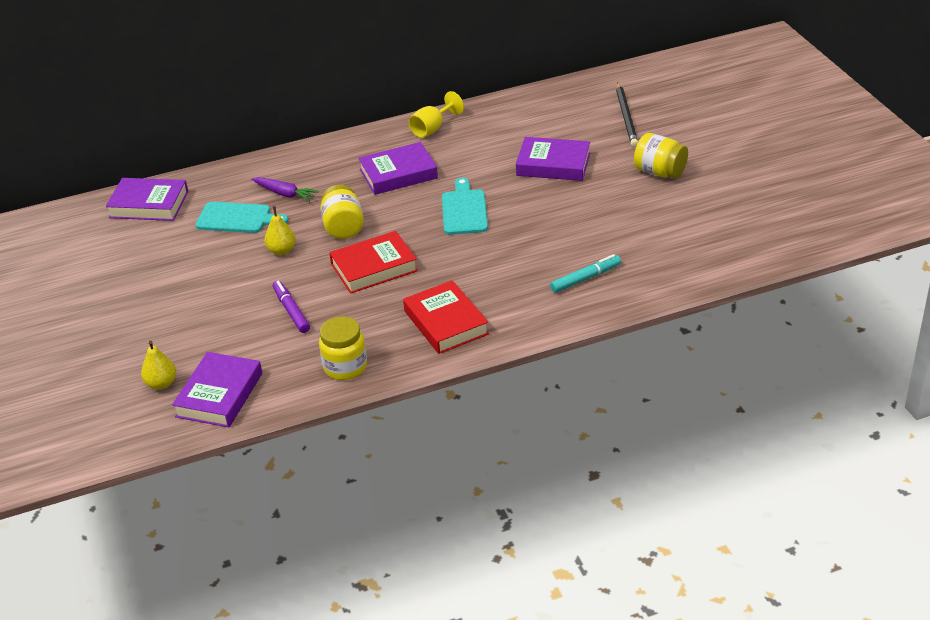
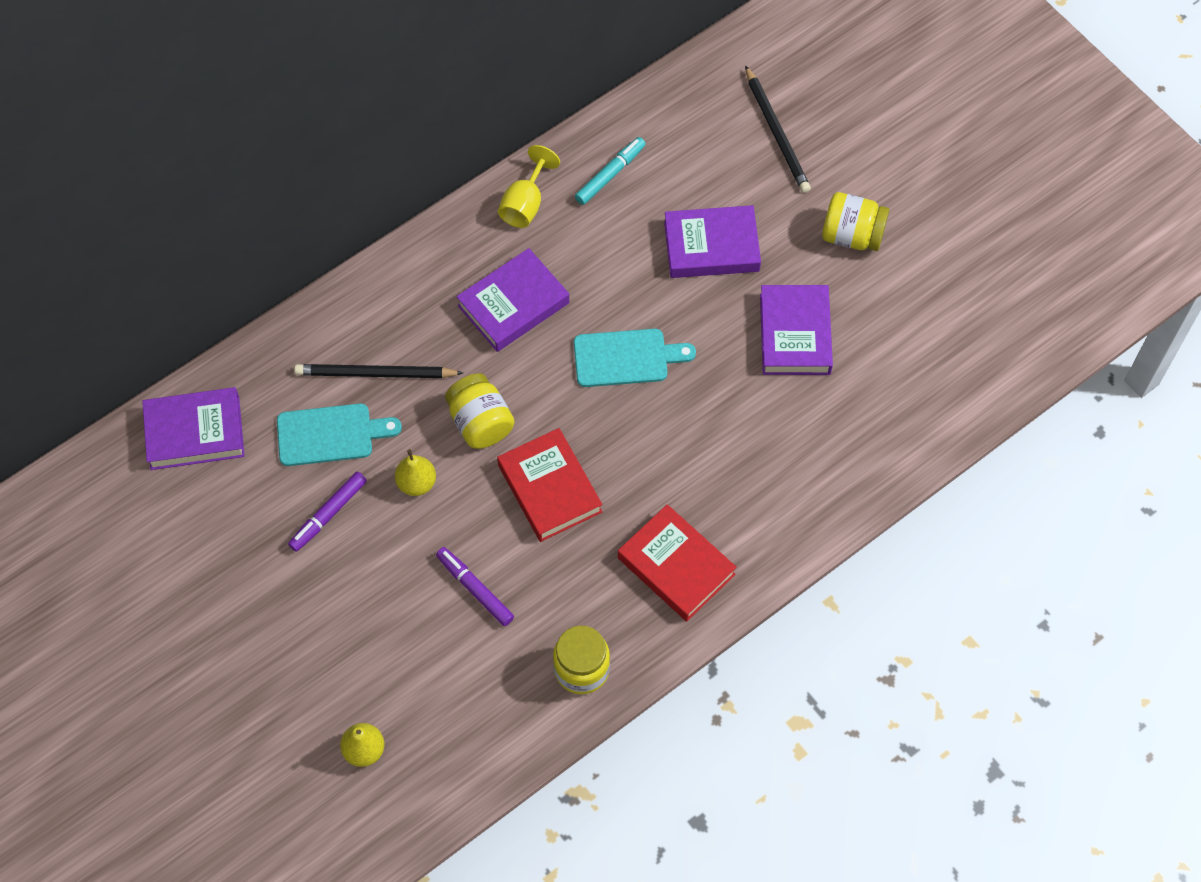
camera: 20 degrees left, 25 degrees up
(212, 257) = (328, 514): none -> purple marker
(219, 395) = (445, 751): purple book -> purple book (795, 334)
(285, 194) = (375, 374): purple carrot -> black pencil
(374, 267) = (549, 488): red book -> red book turned 75 degrees counterclockwise
(464, 210) = (626, 358): turquoise cutting board -> turquoise cutting board turned 105 degrees clockwise
(585, 278) = (820, 452): turquoise marker -> turquoise marker (610, 174)

